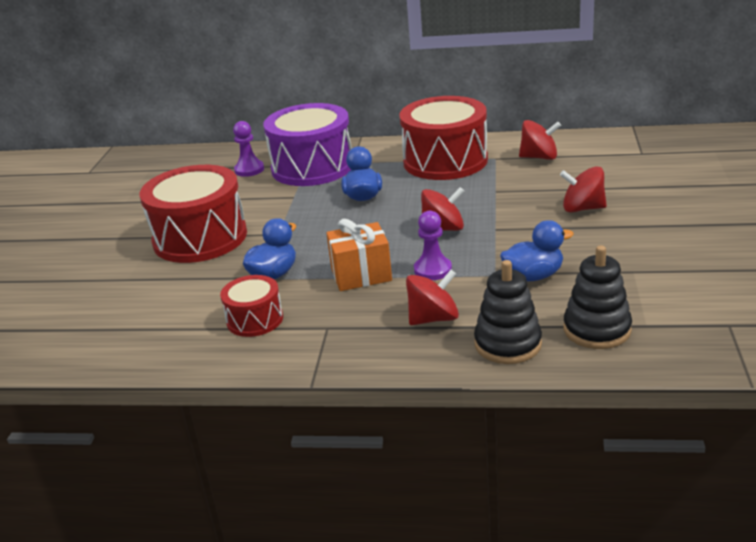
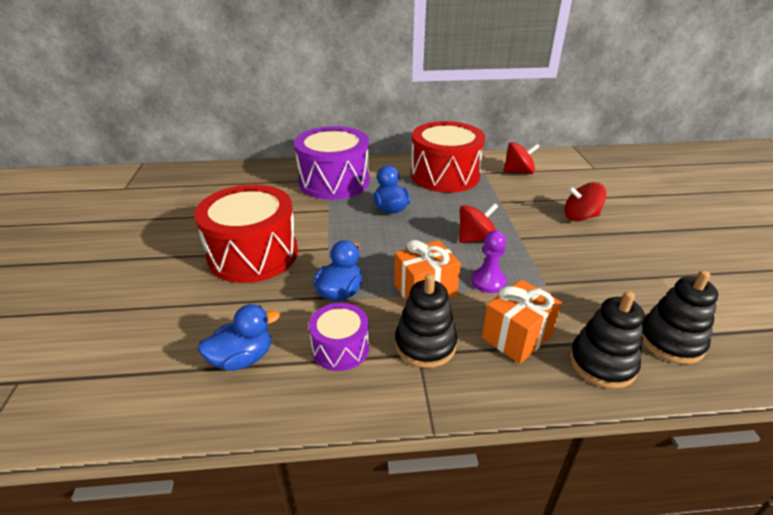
camera: 15 degrees left, 5 degrees up
(249, 170) = (278, 184): purple pawn -> none
(255, 319) = (340, 348): red drum -> purple drum
(337, 320) = (425, 345): none -> black stacking toy
(433, 318) = (516, 337): red spinning top -> orange gift
(533, 276) = (580, 285): blue duck -> blue duck (242, 359)

